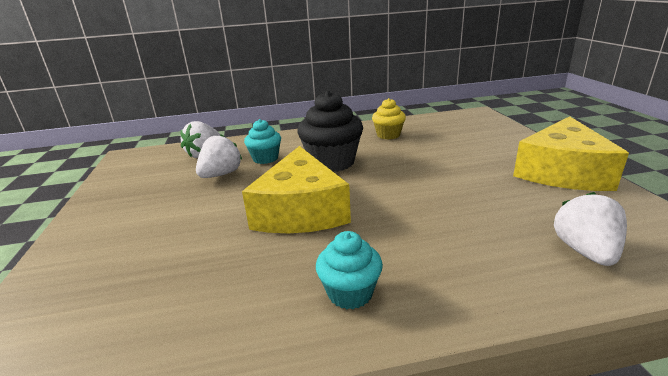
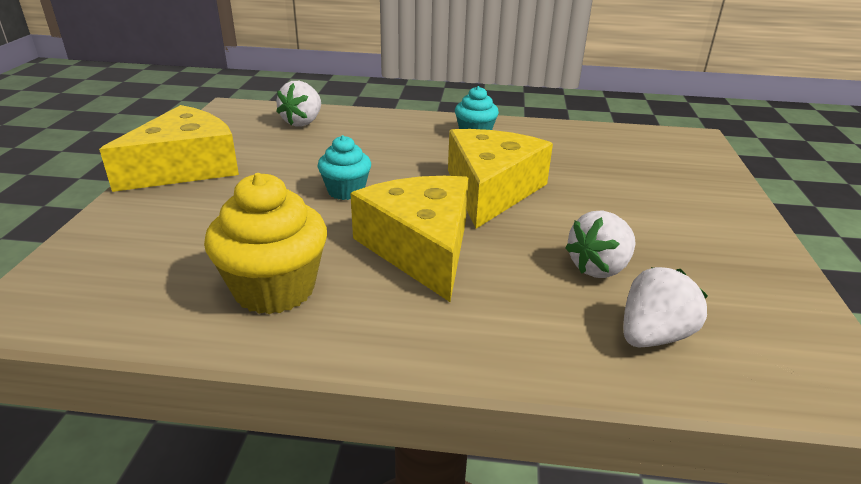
camera: 165 degrees left, 5 degrees up
(265, 158) = (526, 287): turquoise cupcake -> turquoise cupcake (346, 191)
(332, 162) = (420, 247): black cupcake -> yellow cheese
(388, 135) = (275, 289): yellow cupcake -> yellow cupcake, size x1.68

